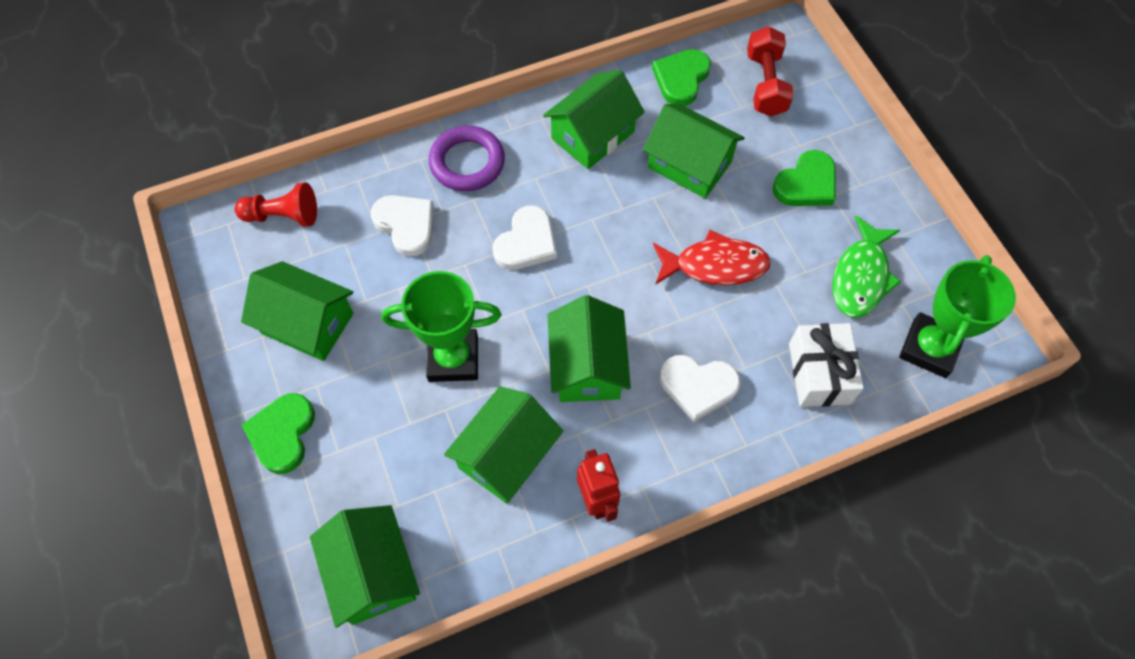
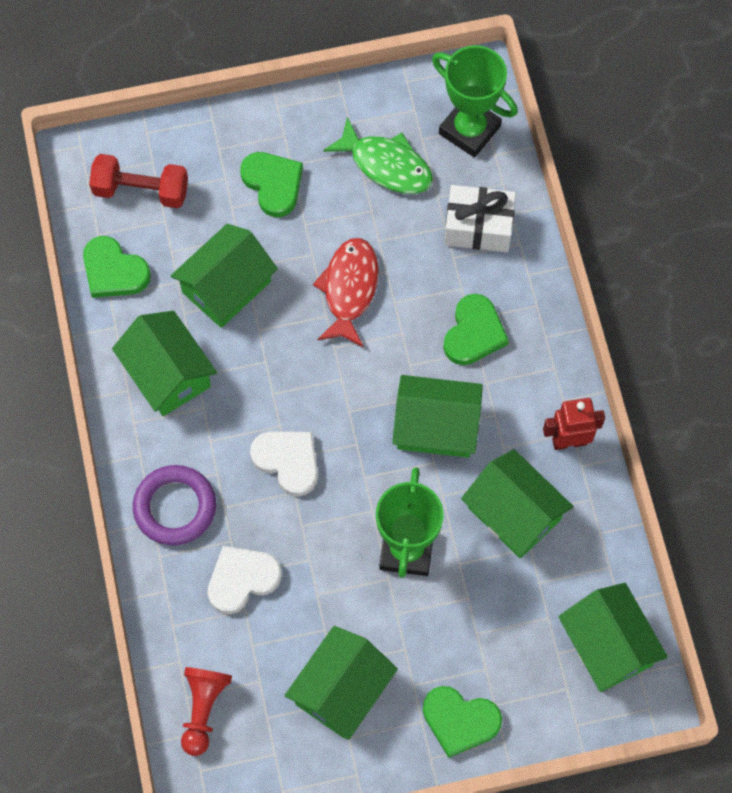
camera: 80 degrees left, 5 degrees up
(372, 573) = (608, 645): green house -> green house turned 75 degrees clockwise
(698, 386) = (474, 333): white heart -> green heart

